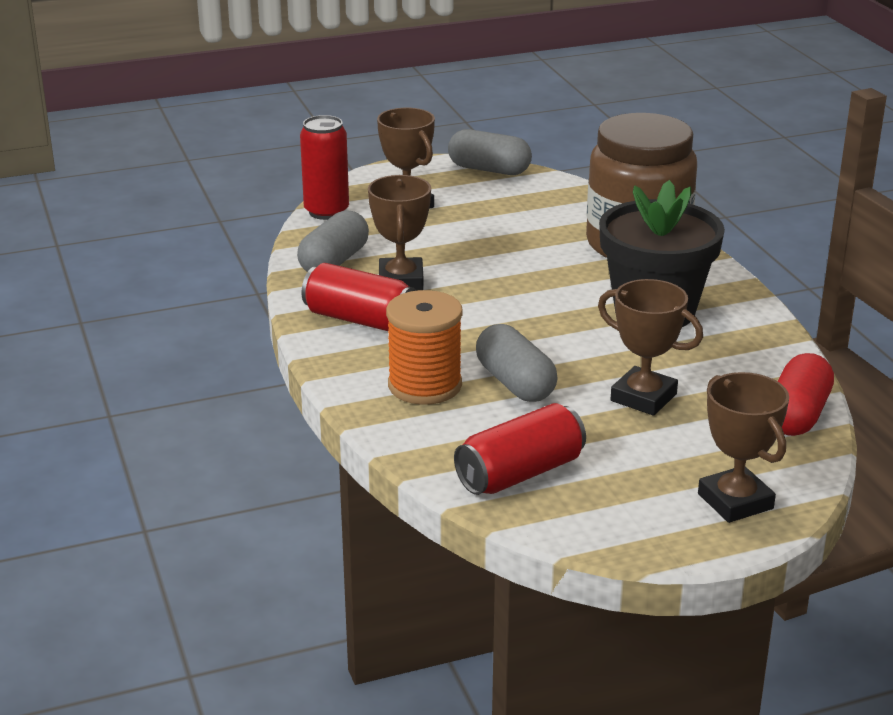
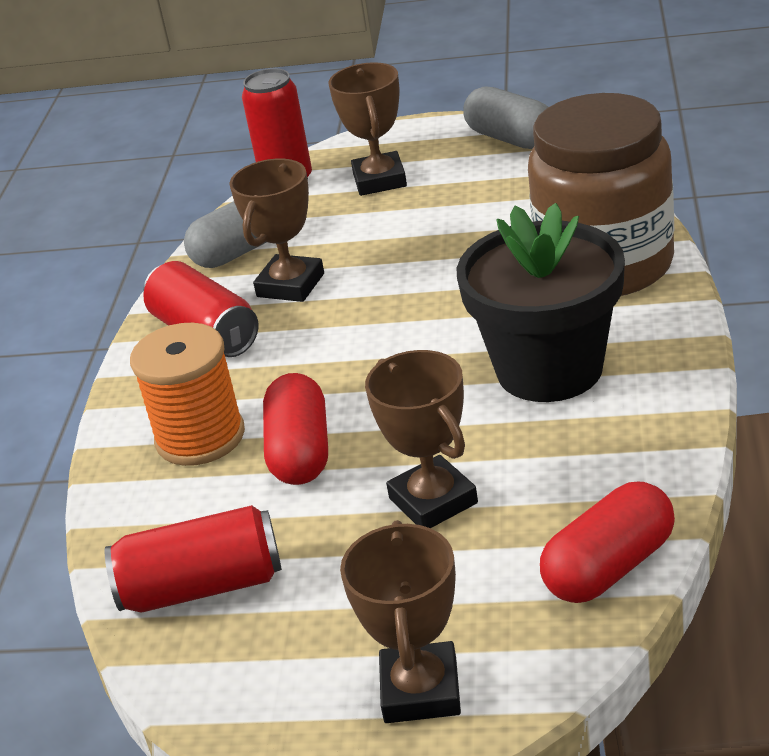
camera: 30 degrees right, 5 degrees up
(515, 383) = (300, 451): grey capsule -> red capsule

